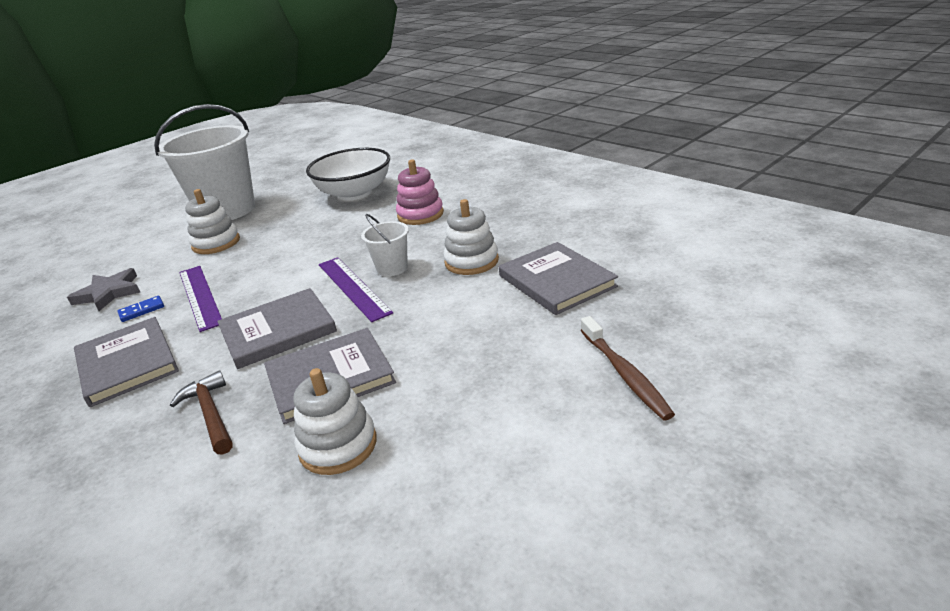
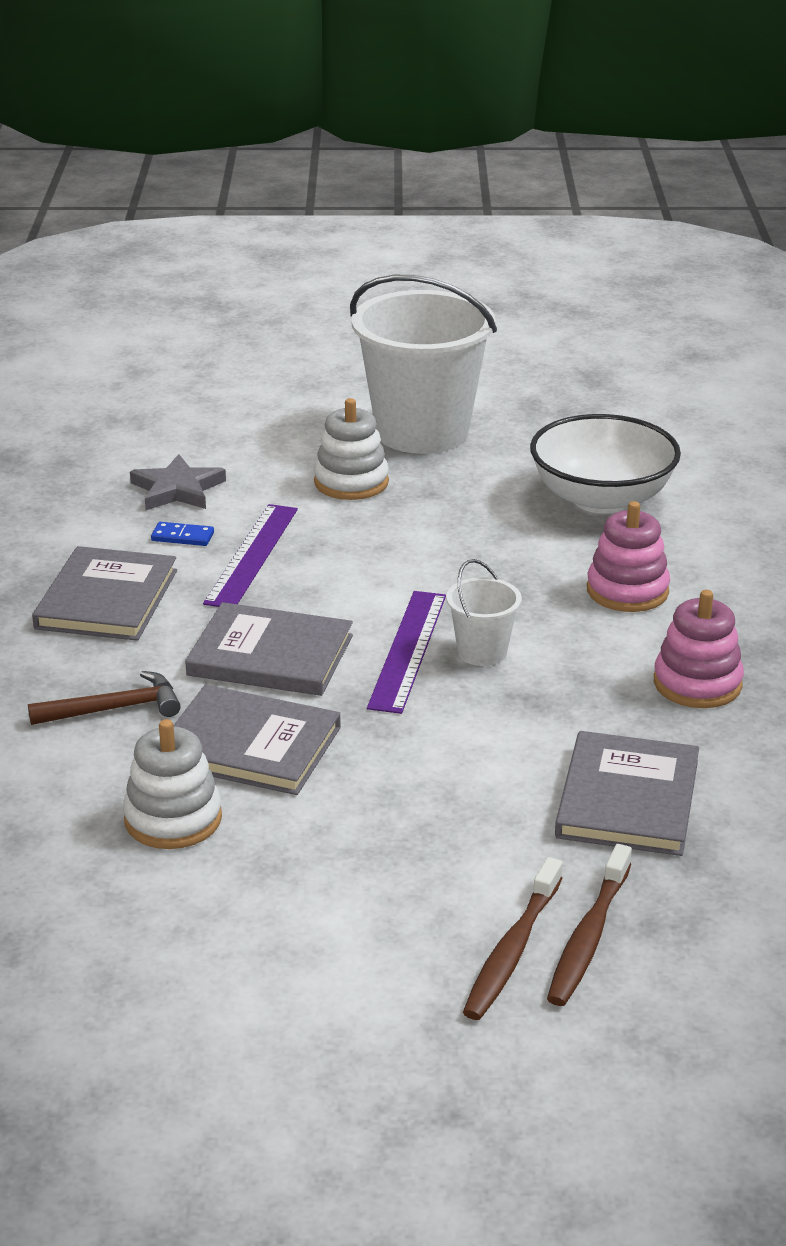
camera: 40 degrees right, 0 degrees up
(210, 414) = (114, 709): brown hammer -> brown hammer turned 60 degrees clockwise
(471, 261) = (579, 704): white stacking toy -> none
(507, 227) = (697, 683): none -> pink stacking toy
(644, 343) = (588, 937): none -> brown toothbrush

